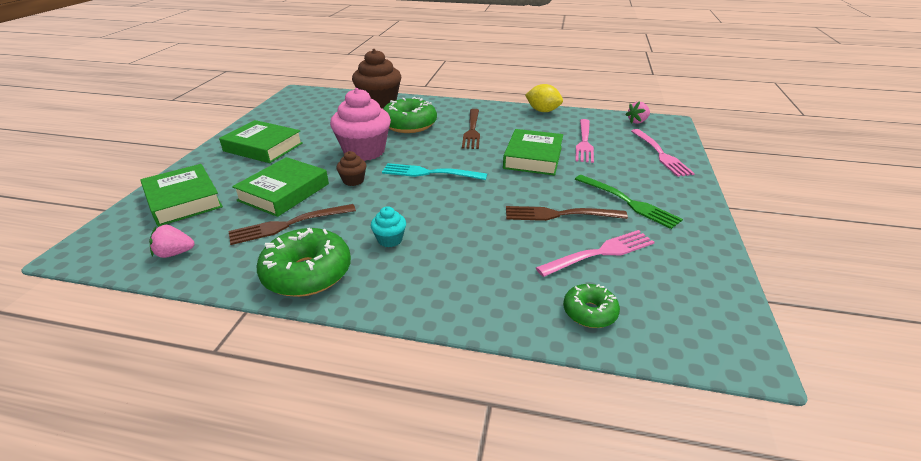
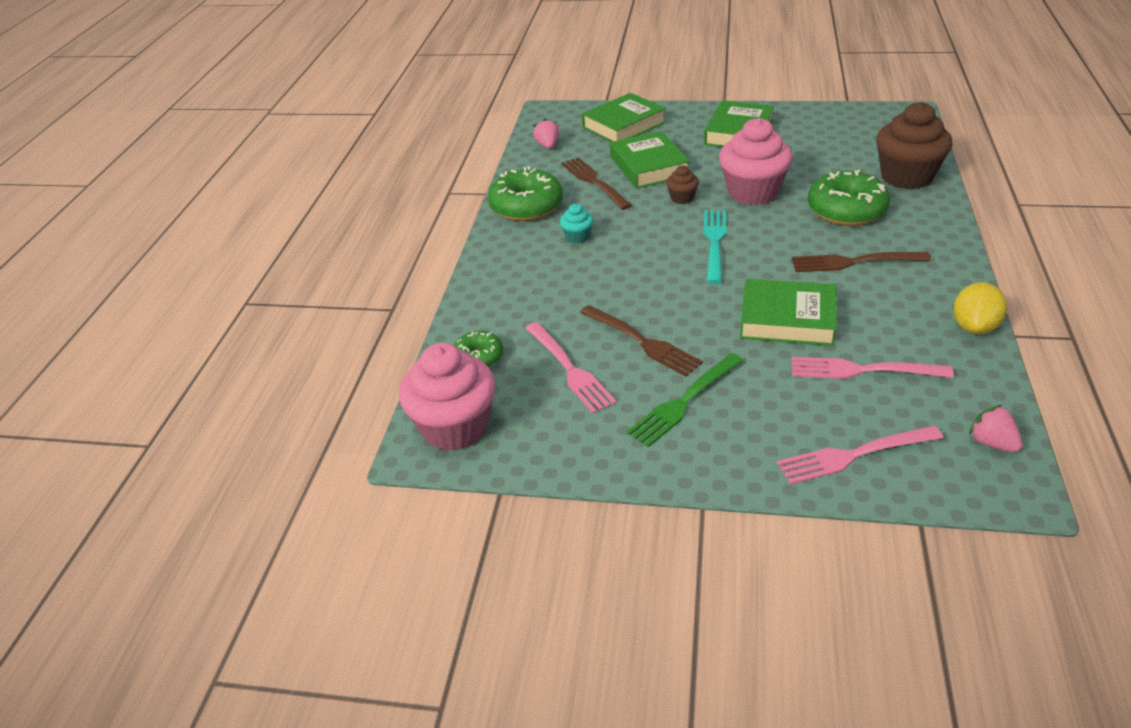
camera: 90 degrees right, 5 degrees up
(284, 192) = (649, 166): green book -> green book turned 45 degrees clockwise
(560, 214) = (642, 342): brown fork -> brown fork turned 135 degrees clockwise
(700, 328) = (455, 427): none -> pink cupcake

